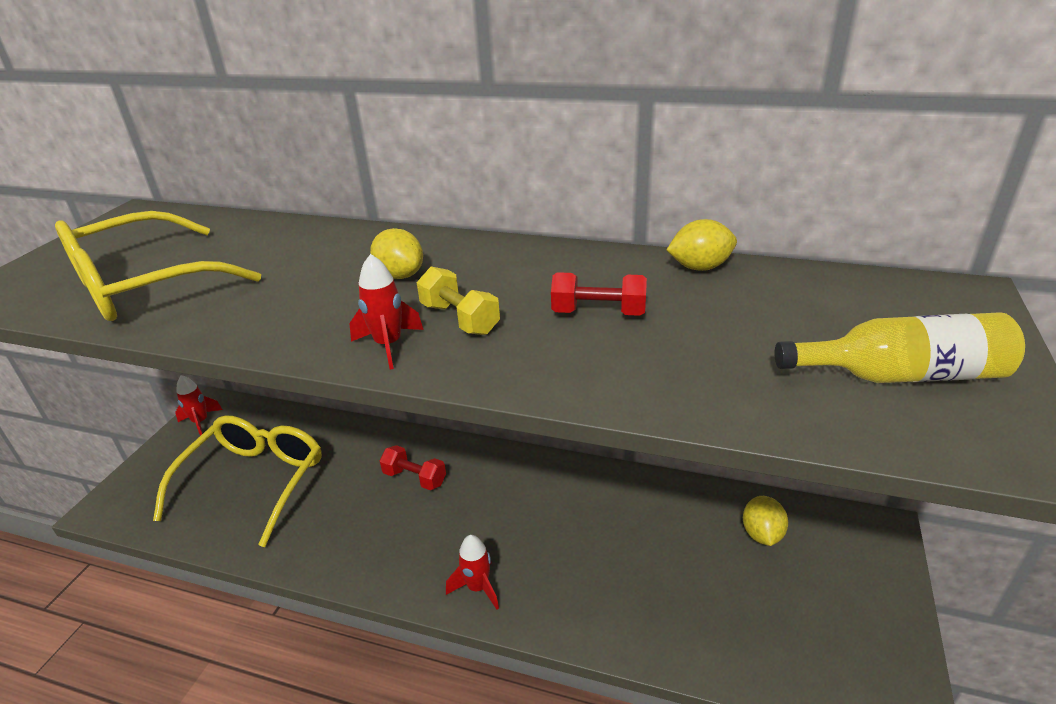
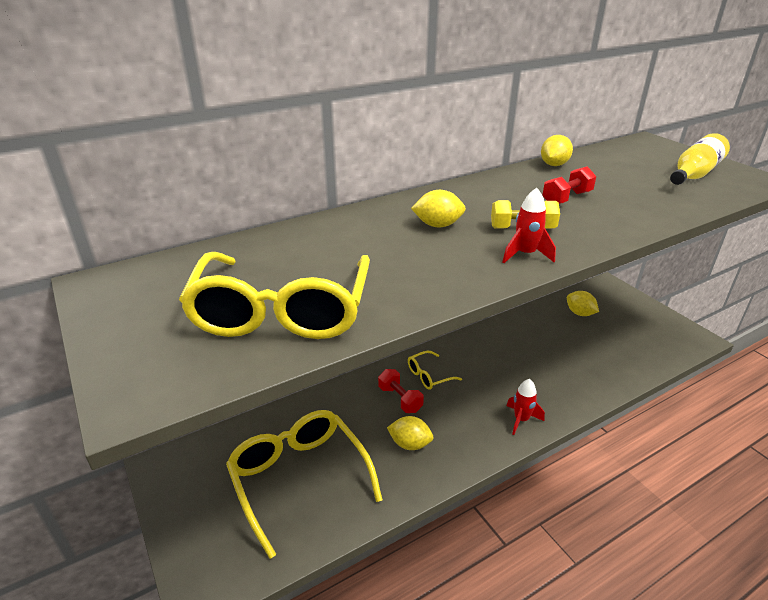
camera: 50 degrees left, 0 degrees up
(201, 422) = (172, 482): red rocket -> none
(357, 522) = (410, 444): none -> yellow lemon
(414, 478) = (400, 399): red dumbbell -> red dumbbell turned 75 degrees clockwise
(473, 476) = (429, 375): none -> yellow glasses

